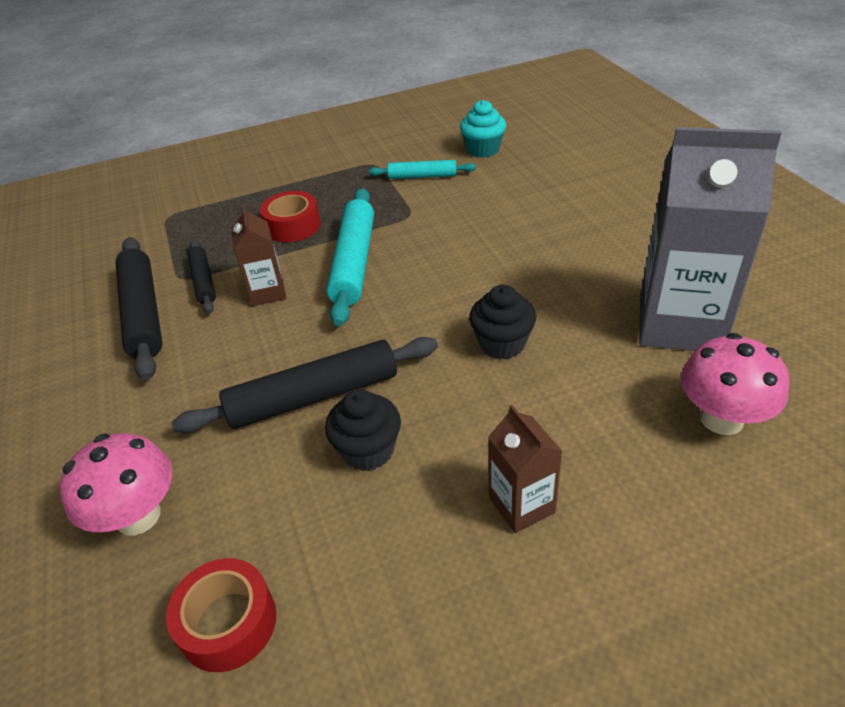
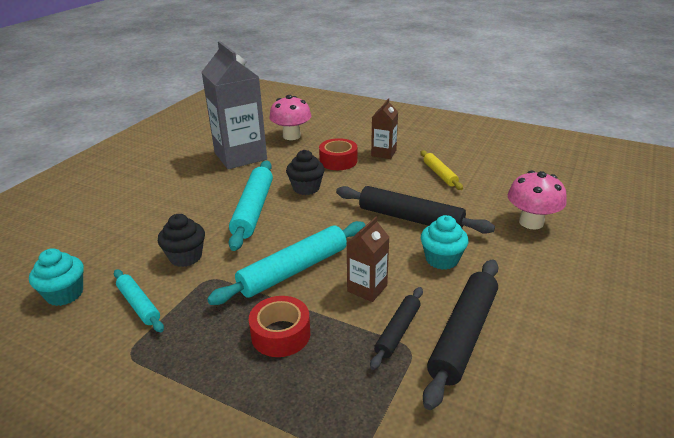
camera: 135 degrees left, 10 degrees down
(221, 368) = (442, 259): none -> turquoise cupcake
(228, 623) = (512, 179): red tape -> red tape (338, 161)
(366, 525) = (439, 174): none -> yellow rolling pin
(368, 450) = (412, 190): black cupcake -> black cupcake (185, 257)
(498, 278) = (253, 210): none -> turquoise rolling pin

